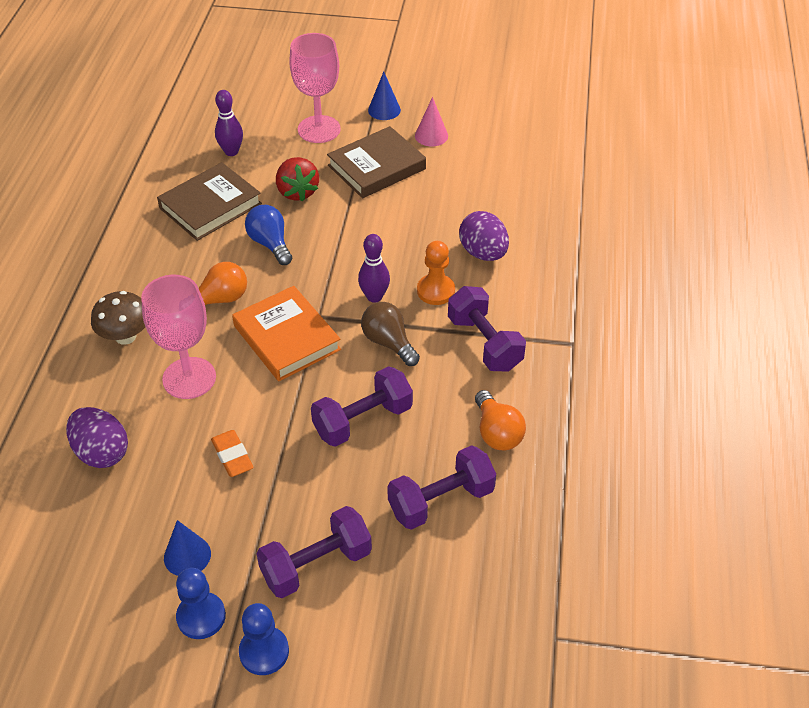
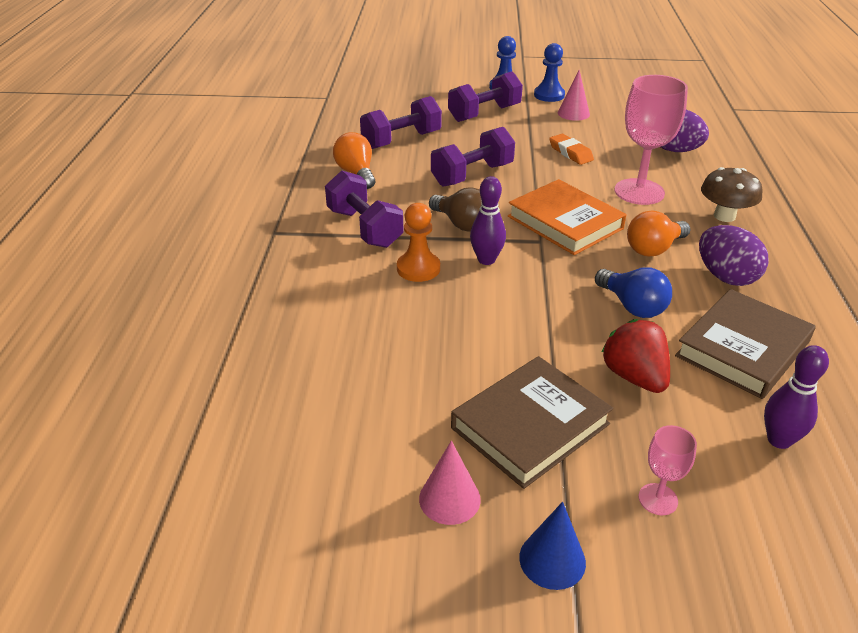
camera: 175 degrees right, 10 degrees down
(187, 555) = (573, 113): blue cone -> pink cone
(319, 129) = (658, 499): pink goblet -> pink goblet, size x0.49
(483, 253) = (362, 310): purple egg -> purple egg (725, 277)

